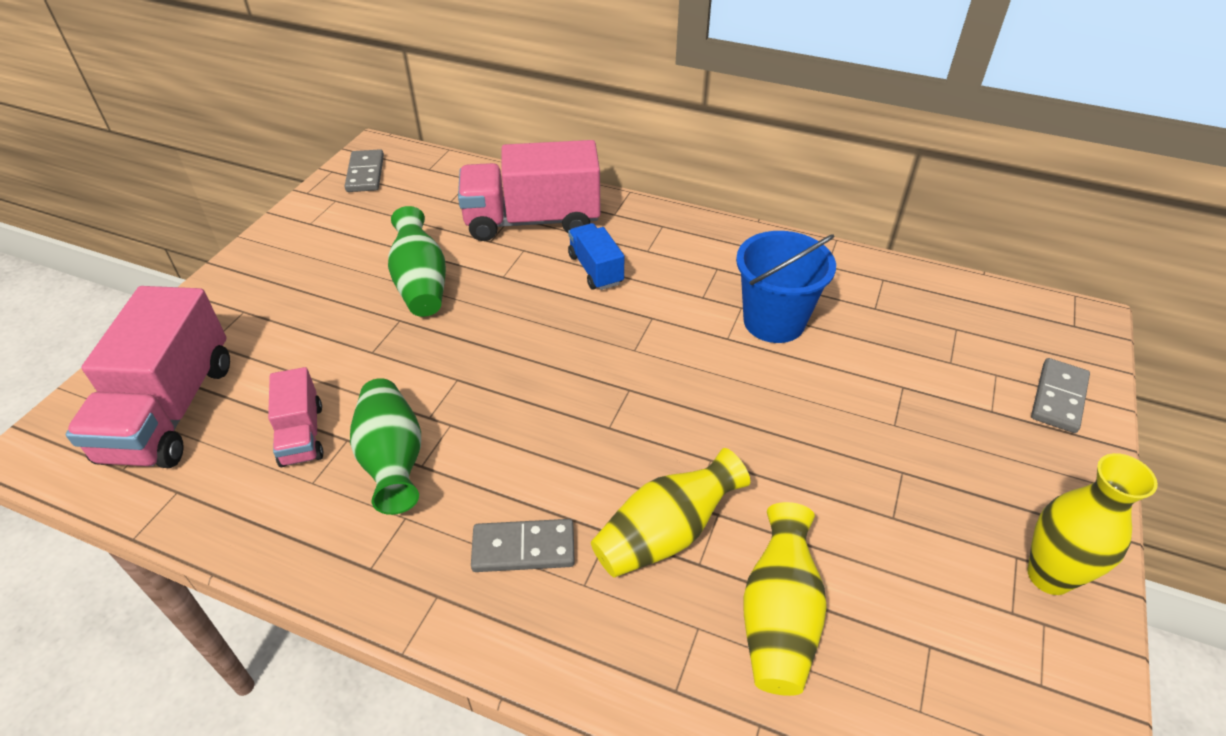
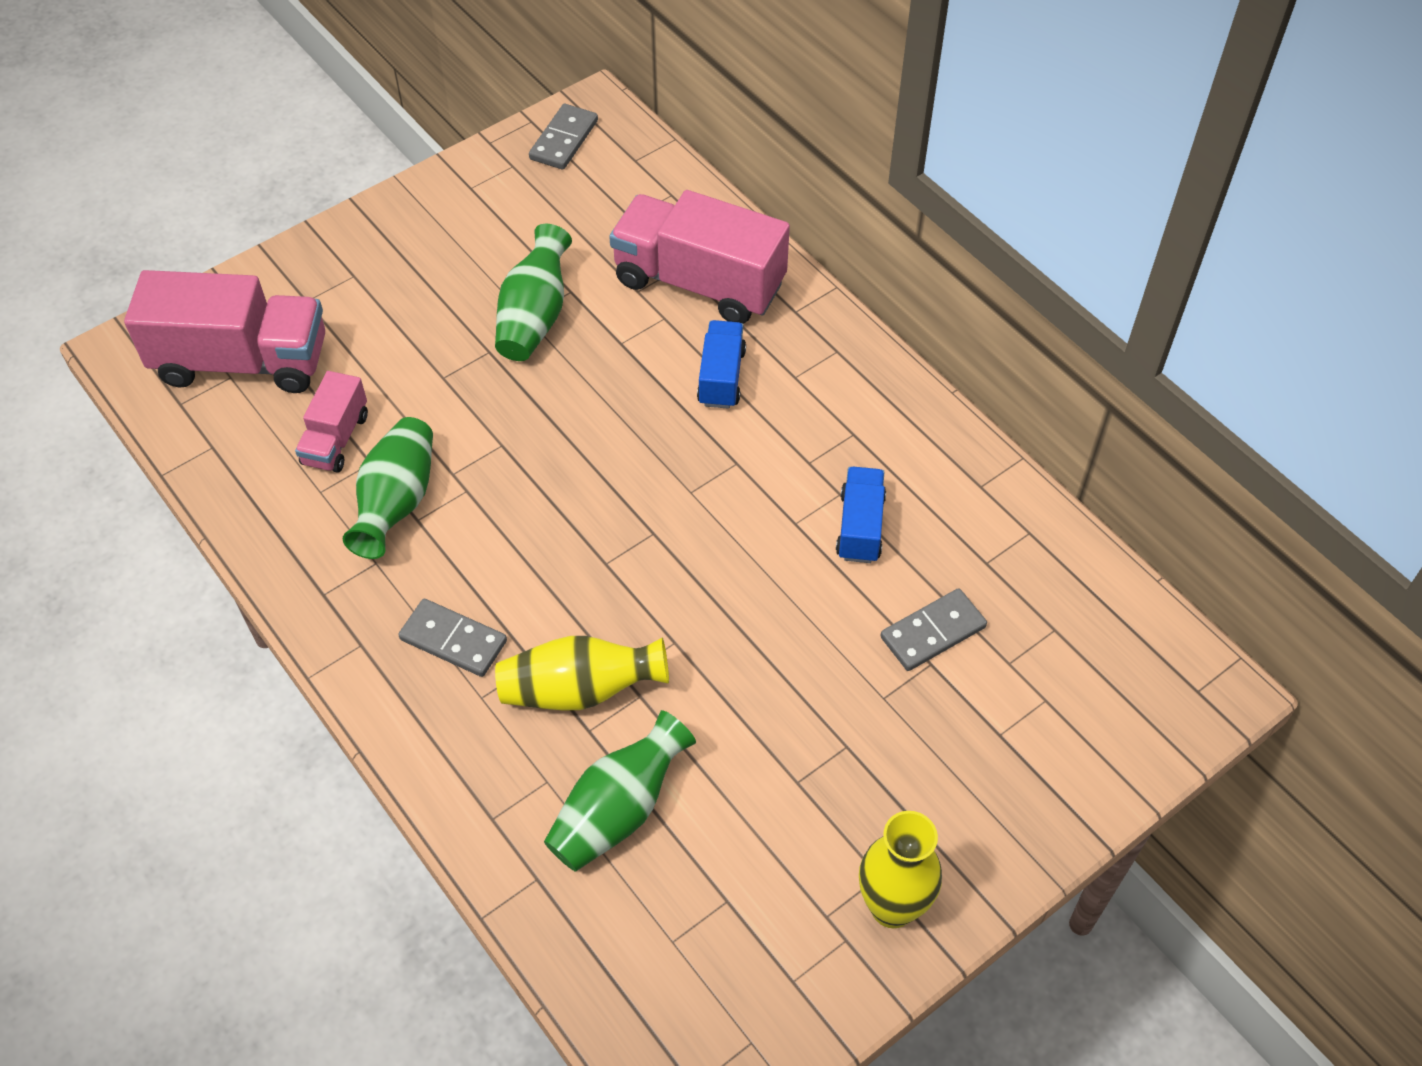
camera: 30 degrees right, 10 degrees up
(170, 411) = (242, 361): pink truck -> pink truck turned 120 degrees counterclockwise
(774, 321) = (860, 527): blue bucket -> blue truck
(778, 618) = (618, 810): yellow vase -> green vase
(1058, 398) = (1087, 757): grey domino -> grey domino (932, 632)

